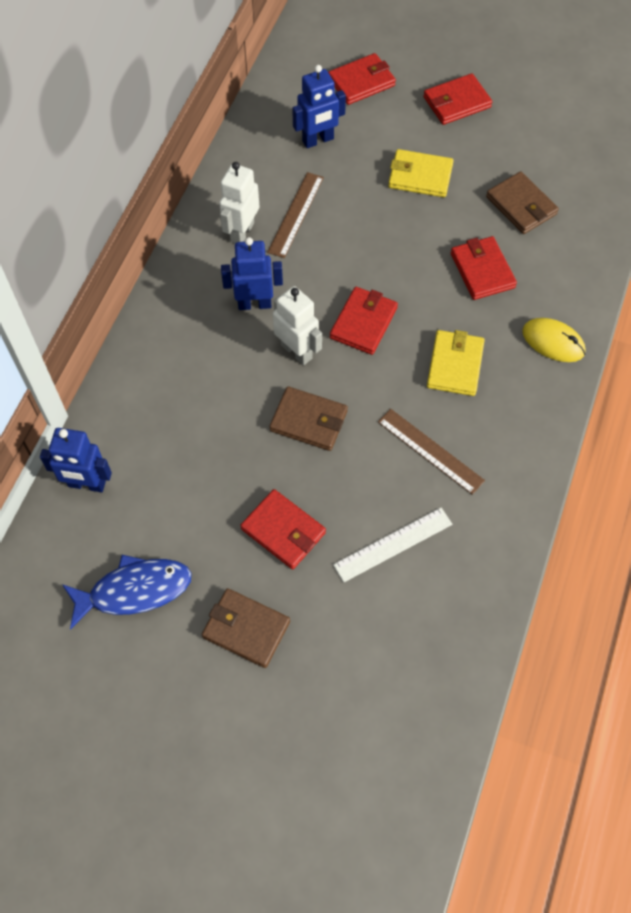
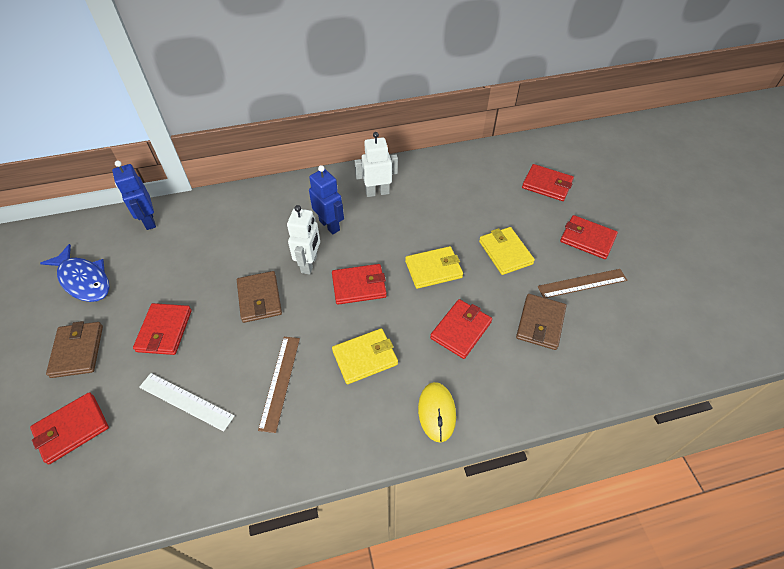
camera: 55 degrees right, 10 degrees down
(296, 214) = (413, 209): brown ruler -> brown ruler (582, 283)
(318, 140) = (480, 189): blue robot -> none
(351, 664) = (72, 429): none -> red wallet
(393, 247) = (433, 269): none -> yellow wallet

